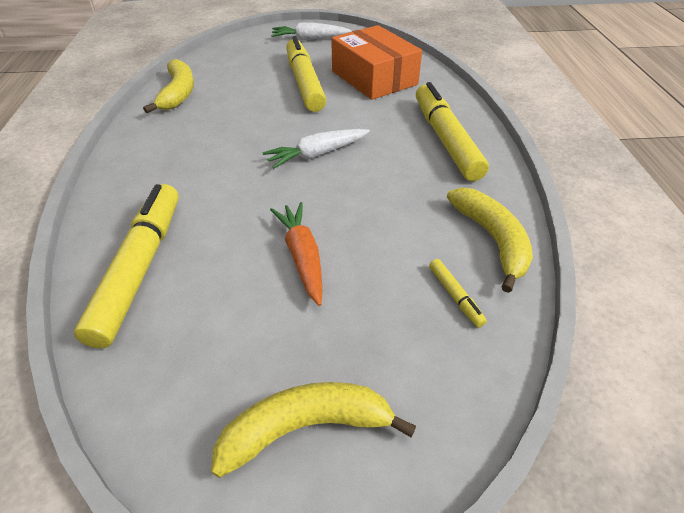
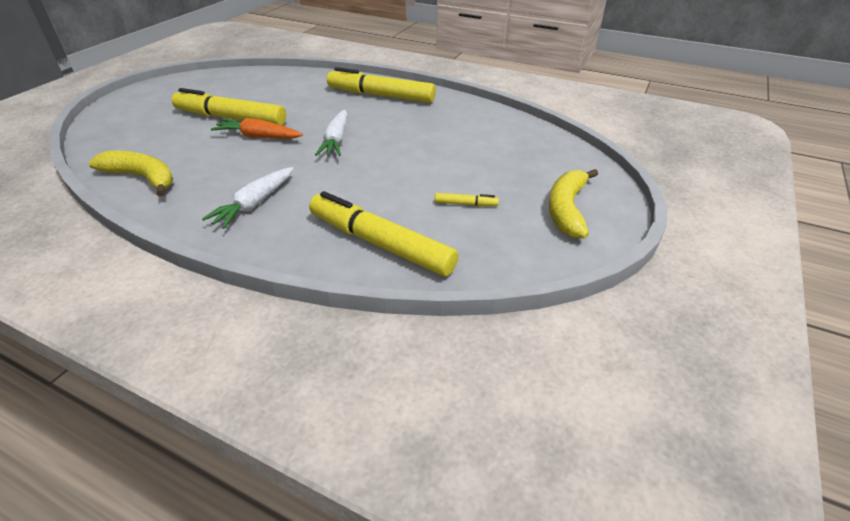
camera: 60 degrees left, 5 degrees down
(302, 257) = (437, 175): orange carrot -> orange carrot (258, 137)
(310, 39) = (162, 96): white carrot -> white carrot (254, 204)
(374, 78) = (271, 92): orange box -> none
(455, 296) = (514, 140): yellow marker -> yellow marker (466, 204)
(492, 239) = (484, 115): yellow banana -> none

